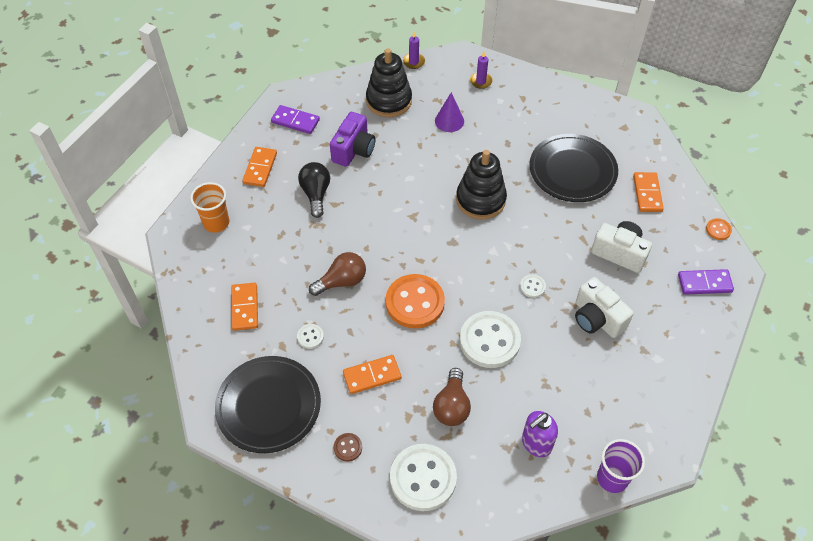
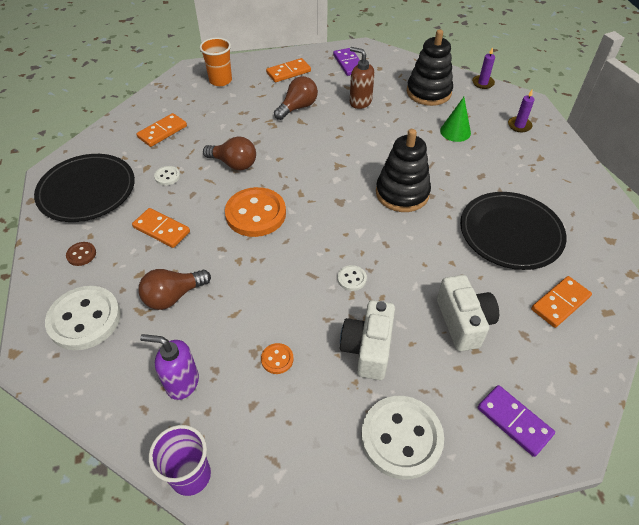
camera: 50 degrees right, 5 degrees down
(316, 194) = (298, 107): black light bulb -> brown light bulb
(353, 150) = (360, 102): purple camera -> brown soap dispenser
(449, 121) = (455, 131): purple cone -> green cone
(489, 341) = (264, 282): white button -> white button (401, 438)
(718, 230) = (597, 393): orange button -> orange button (277, 359)

